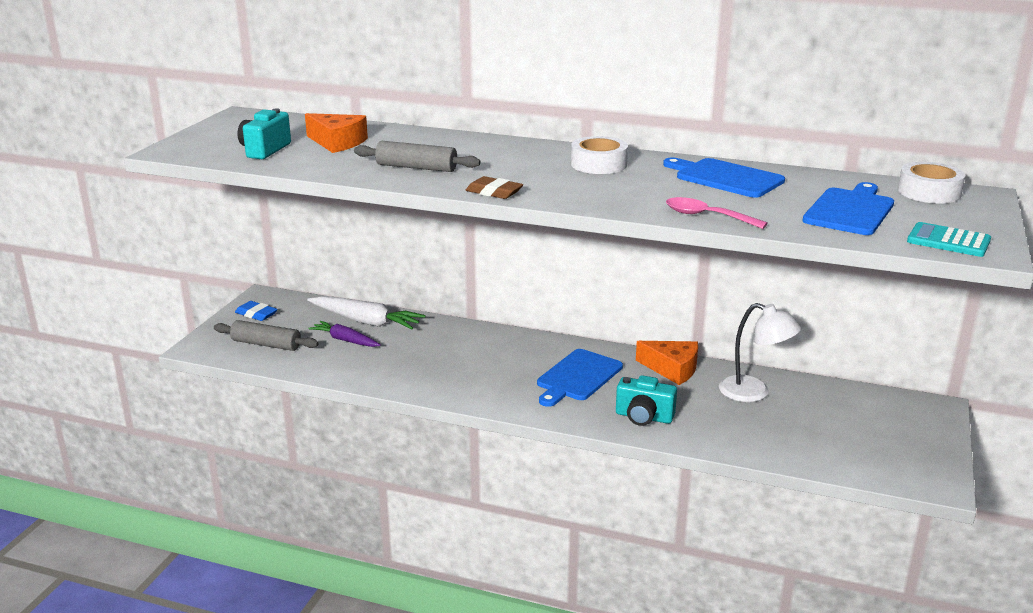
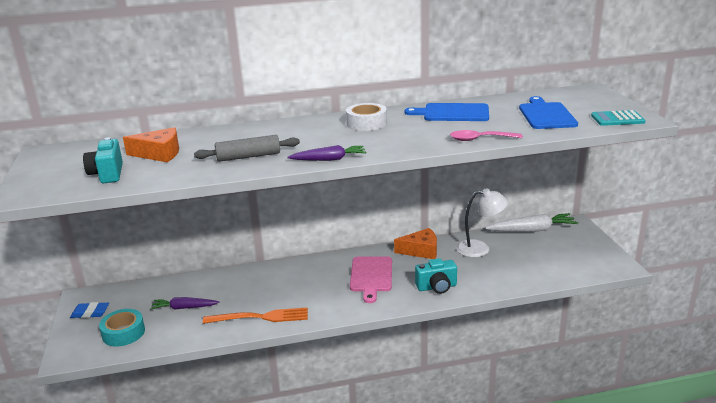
camera: 30 degrees left, 0 degrees up
(266, 344) = (123, 333): grey rolling pin -> turquoise tape
(366, 321) = (186, 288): white carrot -> white carrot (532, 230)
(410, 377) = (261, 317): none -> orange fork
(494, 192) = (329, 159): brown eraser -> purple carrot
(577, 377) = (371, 276): blue cutting board -> pink cutting board
(929, 192) = (566, 94): white tape -> none

